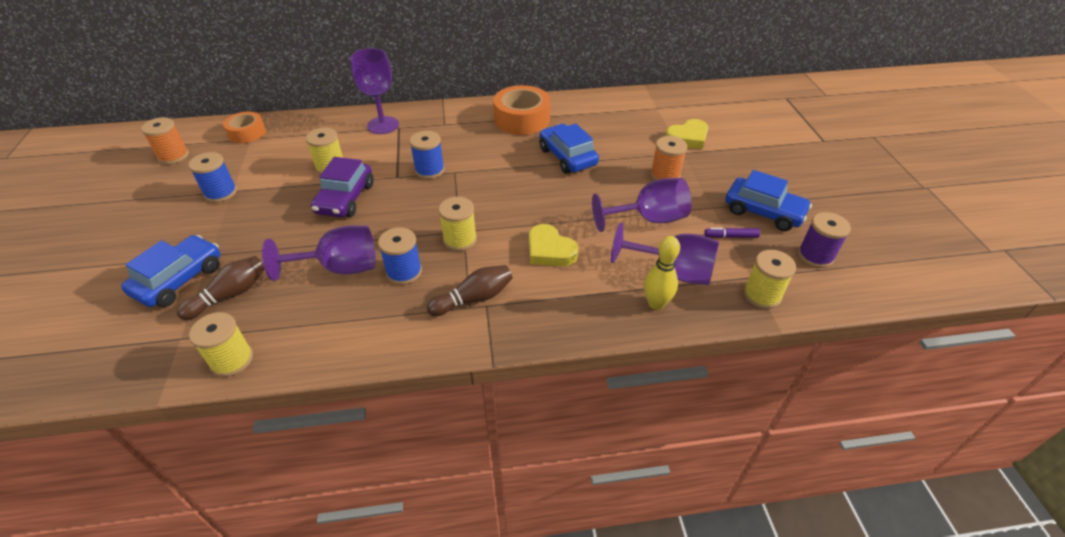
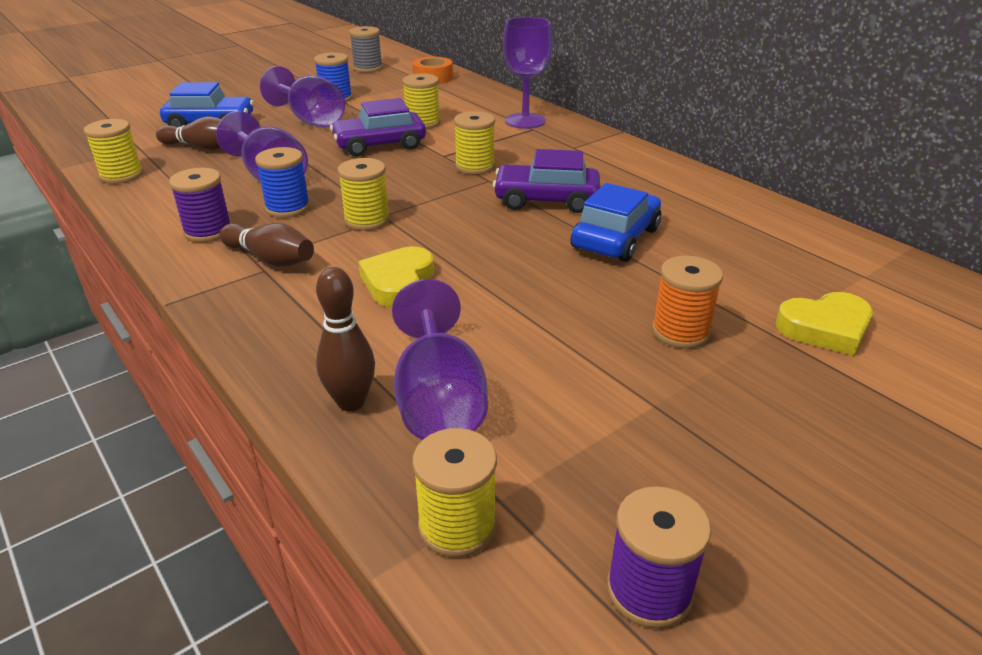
camera: 60 degrees right, 10 degrees down
(173, 156) = (368, 68): orange spool -> grey spool
(402, 322) = (208, 231): none -> purple spool
(429, 170) = (475, 167): blue spool -> yellow spool
(503, 161) = (546, 200): none -> purple car
(522, 119) = (655, 185): orange tape -> none
(649, 219) = (547, 344): purple goblet -> purple goblet (311, 120)
(656, 303) = (351, 402): yellow bowling pin -> brown bowling pin
(687, 138) = (825, 328): yellow heart -> yellow heart turned 45 degrees counterclockwise
(730, 236) = (592, 446): purple marker -> none
(763, 212) = (715, 475): blue car -> none

